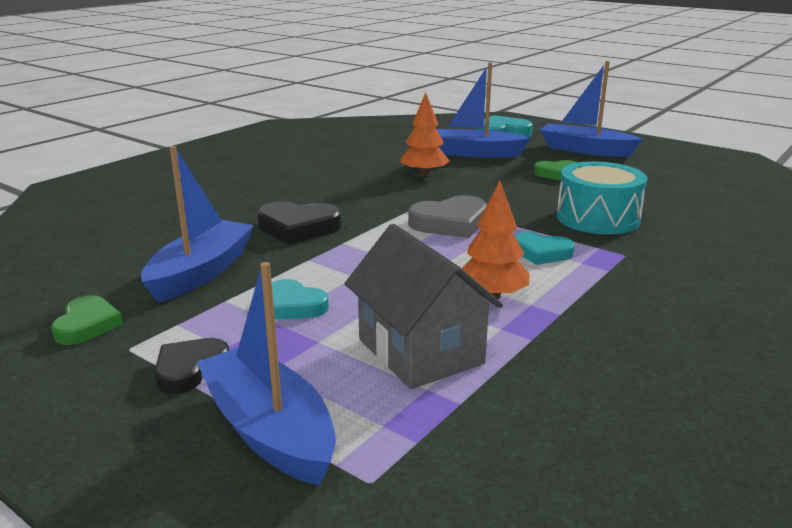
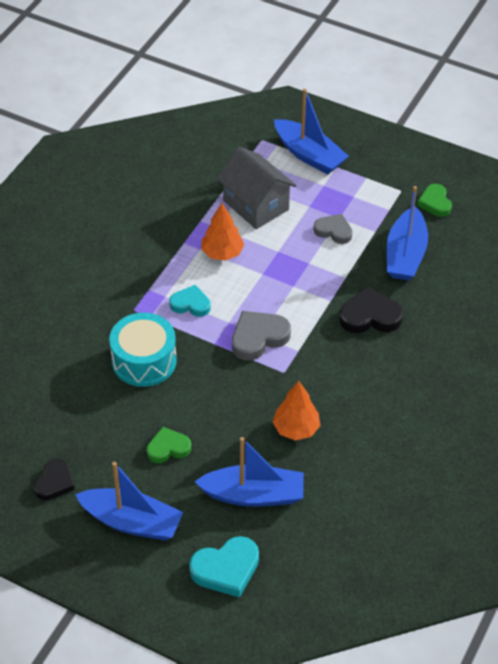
camera: 170 degrees right, 25 degrees up
(190, 369) = (362, 181): black heart -> black heart (54, 482)
(294, 306) = (333, 231): turquoise heart -> grey heart

